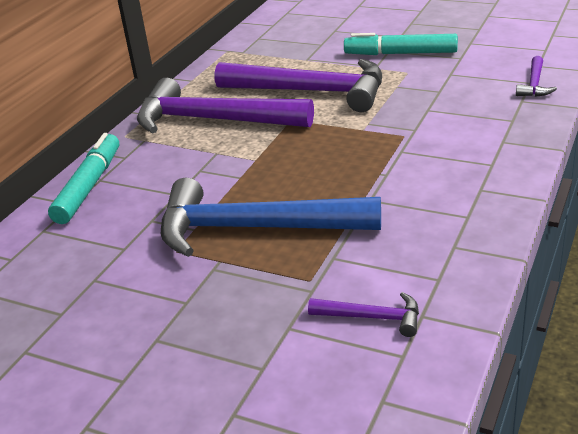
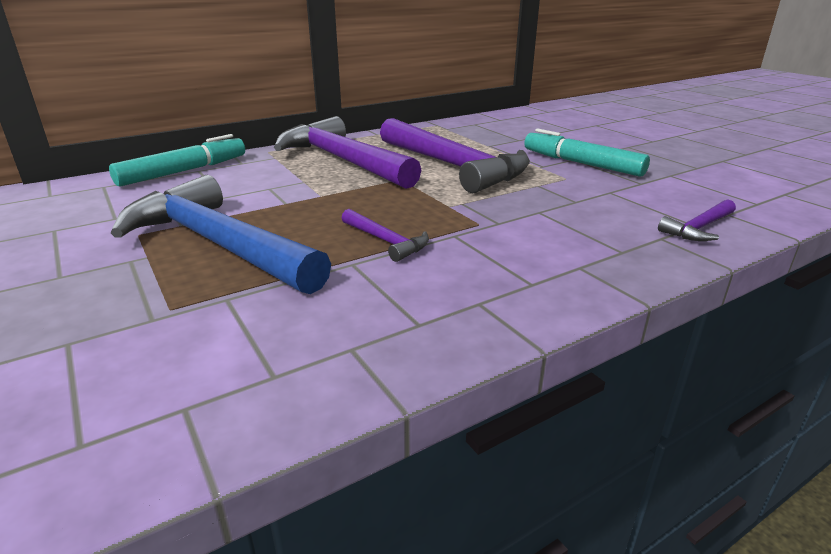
camera: 30 degrees right, 5 degrees down
(372, 317) = (140, 379): purple hammer -> purple hammer (386, 241)

